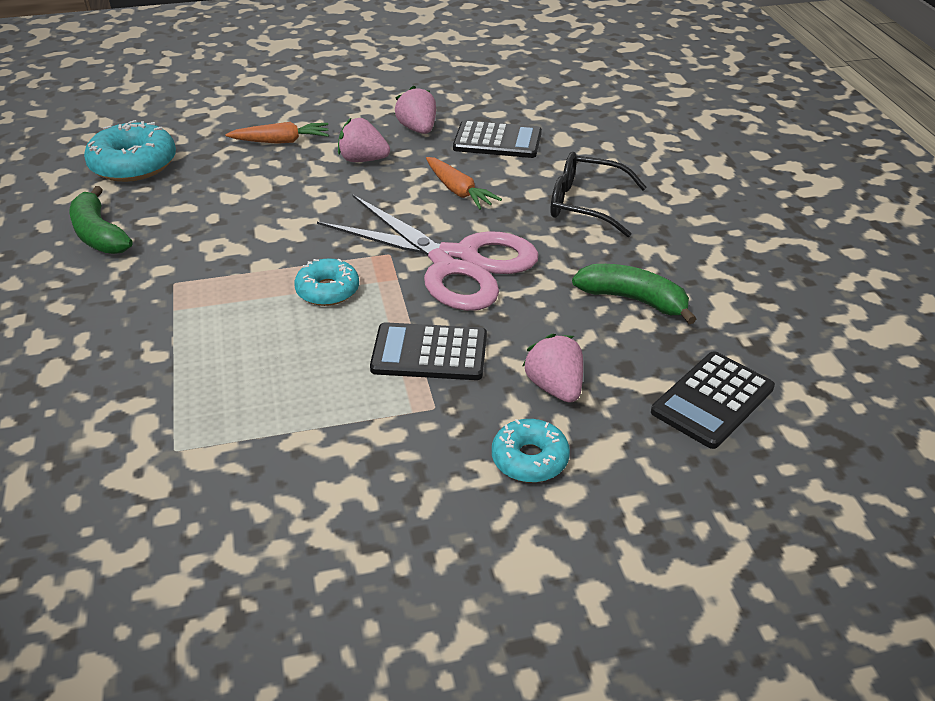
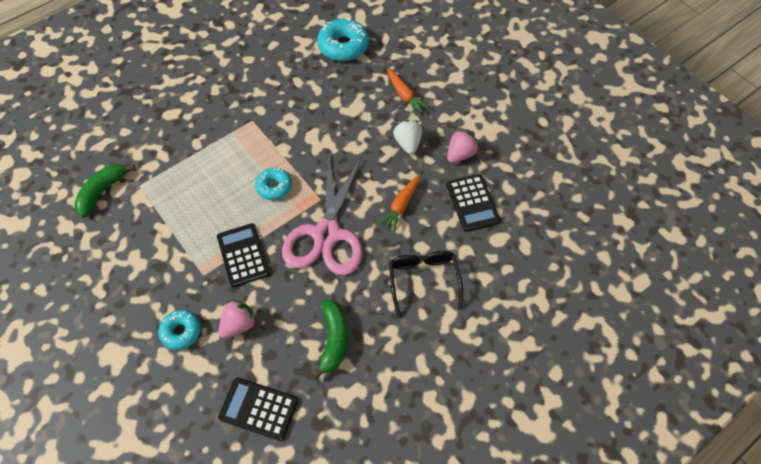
camera: 65 degrees right, 20 degrees up
(99, 234) = (275, 69): green banana -> green banana (102, 191)
(363, 160) = (408, 143): pink strawberry -> white strawberry

